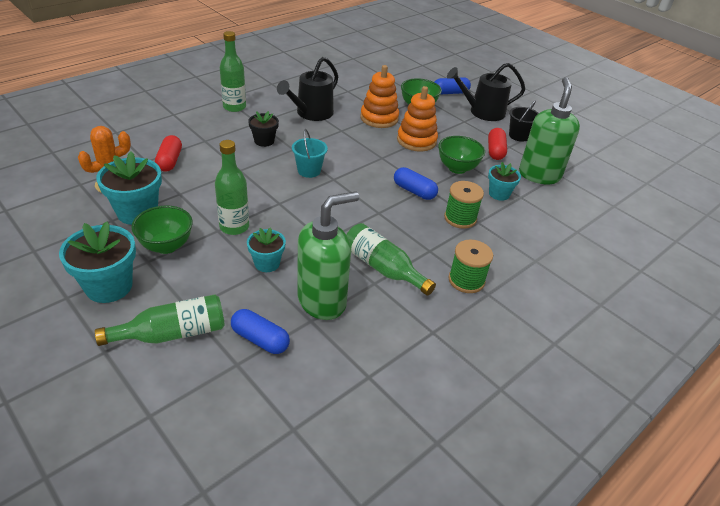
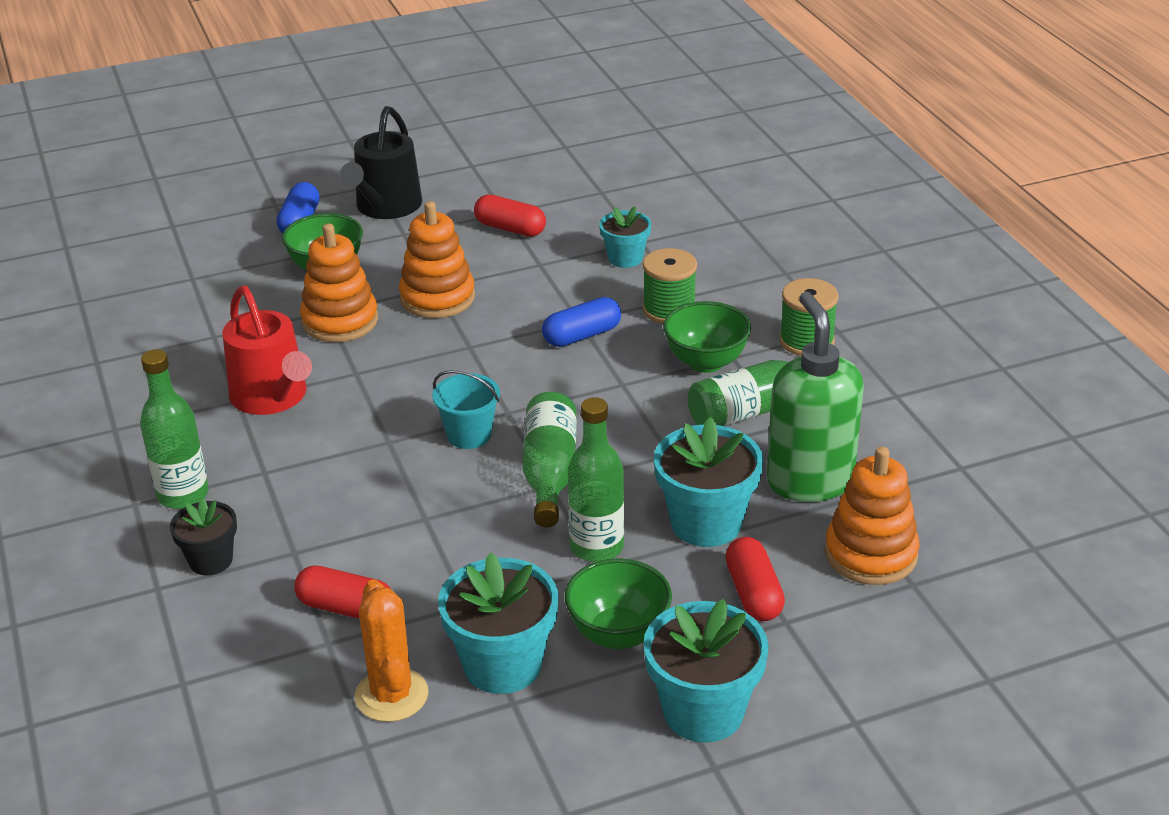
camera: 65 degrees left, 5 degrees down
(172, 333) = (835, 644): green bottle -> green bottle (550, 473)
(210, 292) = (753, 593): none -> red capsule
(260, 339) = (870, 554): blue capsule -> orange stacking toy
(264, 141) = (340, 473): black flower pot -> black flower pot (211, 560)
(267, 263) = (706, 523): turquoise flower pot -> turquoise flower pot, size x1.68
(311, 113) = (272, 397): black watering can -> red watering can
(457, 168) = (540, 278): green bowl -> green bowl (706, 362)
(519, 136) = (479, 194): black bucket -> none
(539, 175) = (595, 209): green soap dispenser -> none

